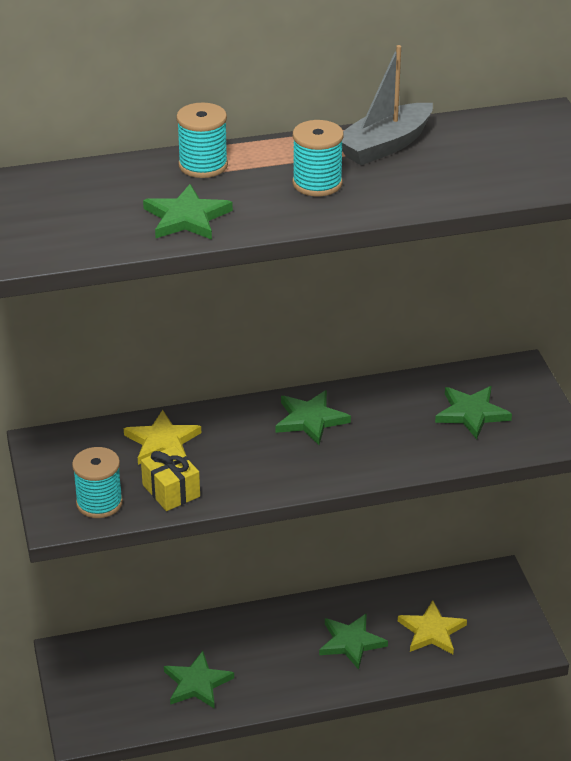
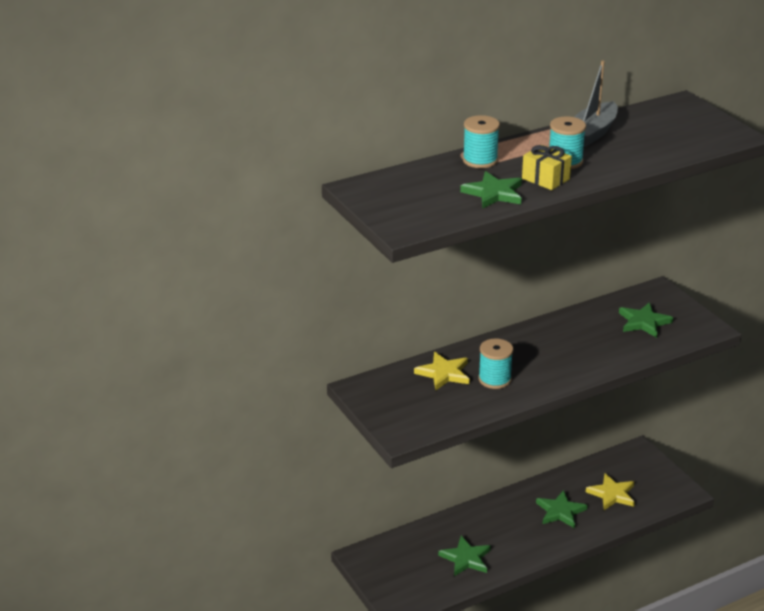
camera: 15 degrees left, 5 degrees down
(99, 503) = (423, 419): turquoise spool -> turquoise spool (494, 379)
(171, 491) = (469, 403): yellow gift -> yellow gift (545, 179)
(310, 419) = (537, 343): green star -> none

